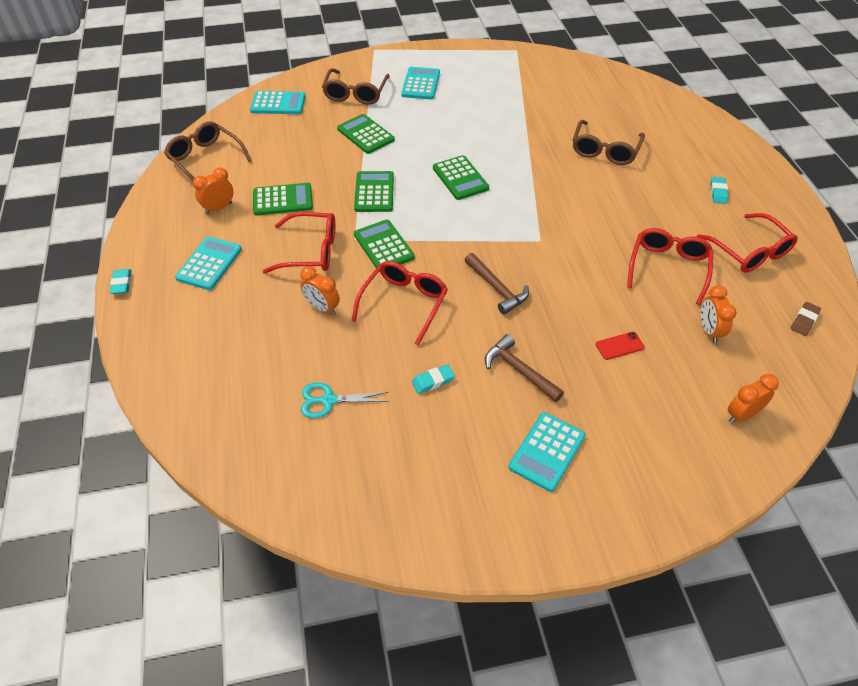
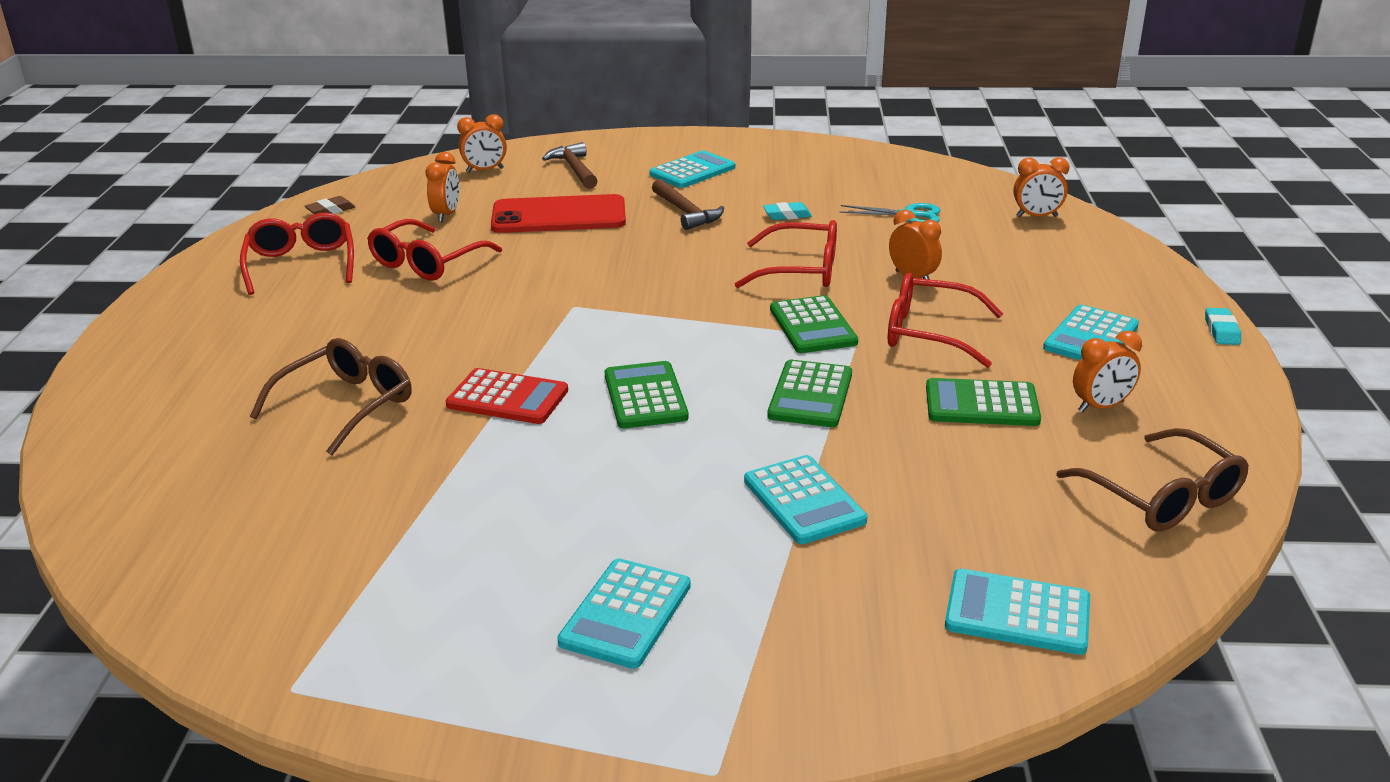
camera: 165 degrees left, 20 degrees down
(215, 419) = (1036, 216): none -> orange clock
(355, 93) = (807, 611): brown glasses -> none
(365, 134) = (804, 501): green calculator -> turquoise calculator
(404, 303) = (800, 270): red glasses -> red glasses turned 120 degrees counterclockwise
(497, 288) = (669, 270): brown hammer -> brown hammer (574, 169)
(529, 166) = (507, 398): none -> red calculator
(619, 346) = (559, 216): red phone -> red phone, size x2.48
(718, 192) = (244, 325): turquoise eraser -> none

